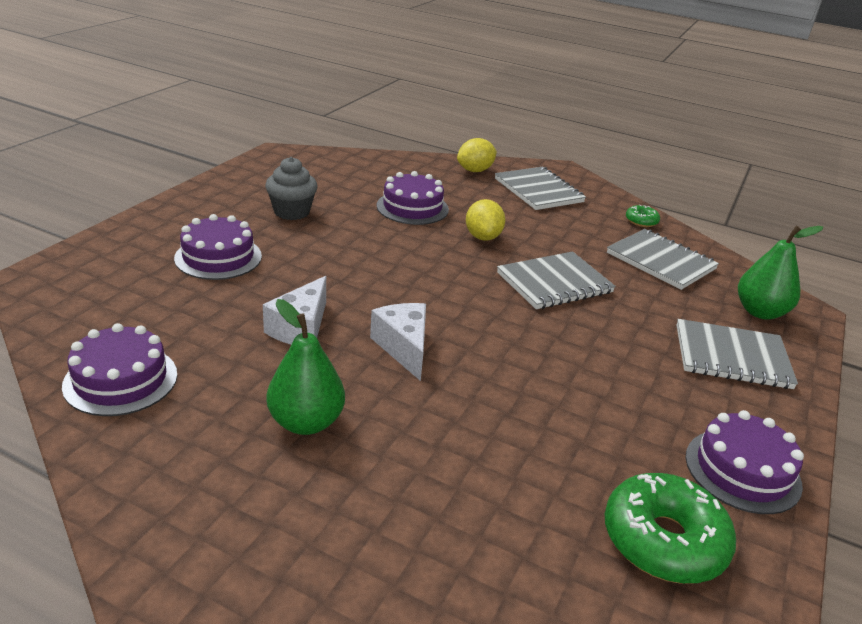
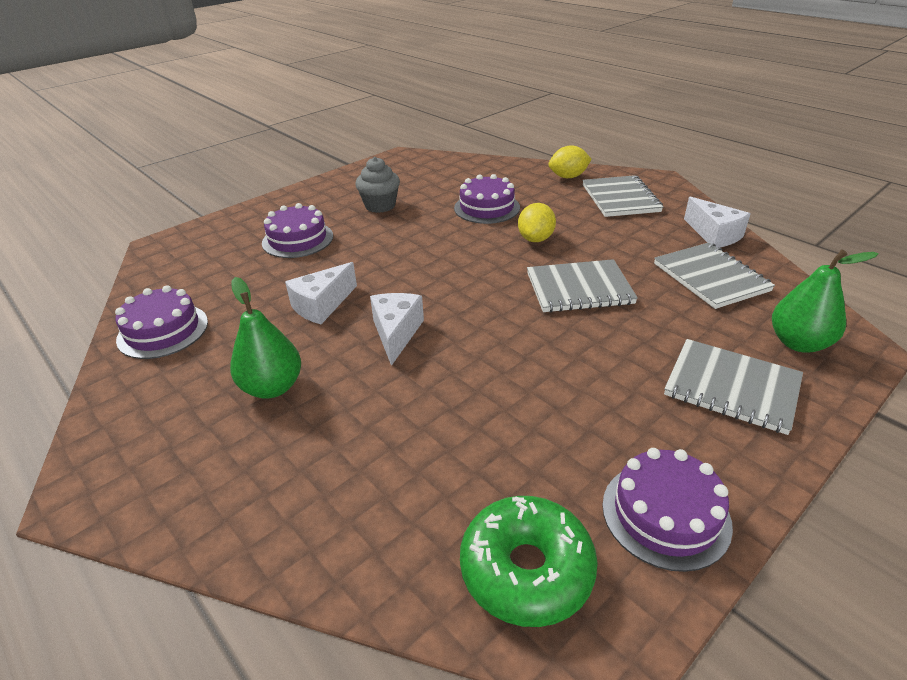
camera: 25 degrees right, 5 degrees up
(641, 221) = (714, 235): green donut -> white cheese

